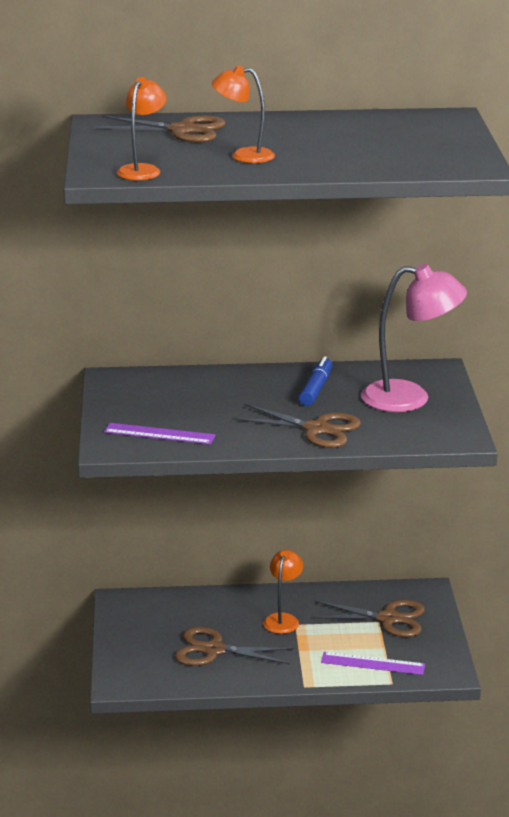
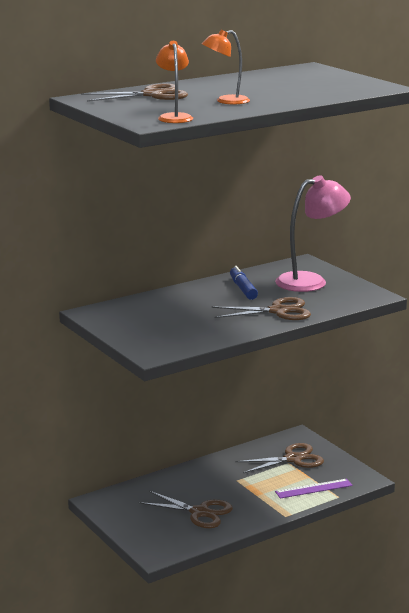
camera: 30 degrees left, 5 degrees down
(159, 434) = (176, 338): purple ruler -> none
(214, 650) = (199, 512): brown scissors -> brown scissors turned 135 degrees counterclockwise
(283, 619) = (225, 479): orange lamp -> none

